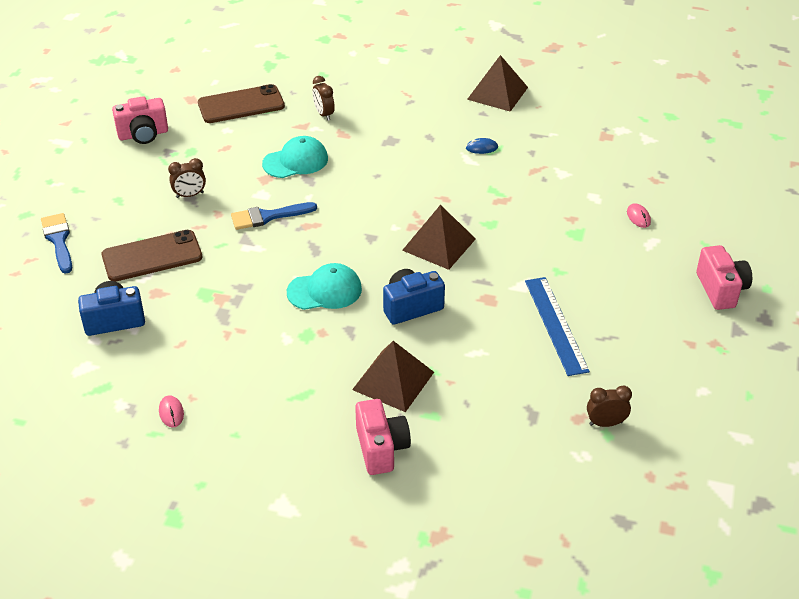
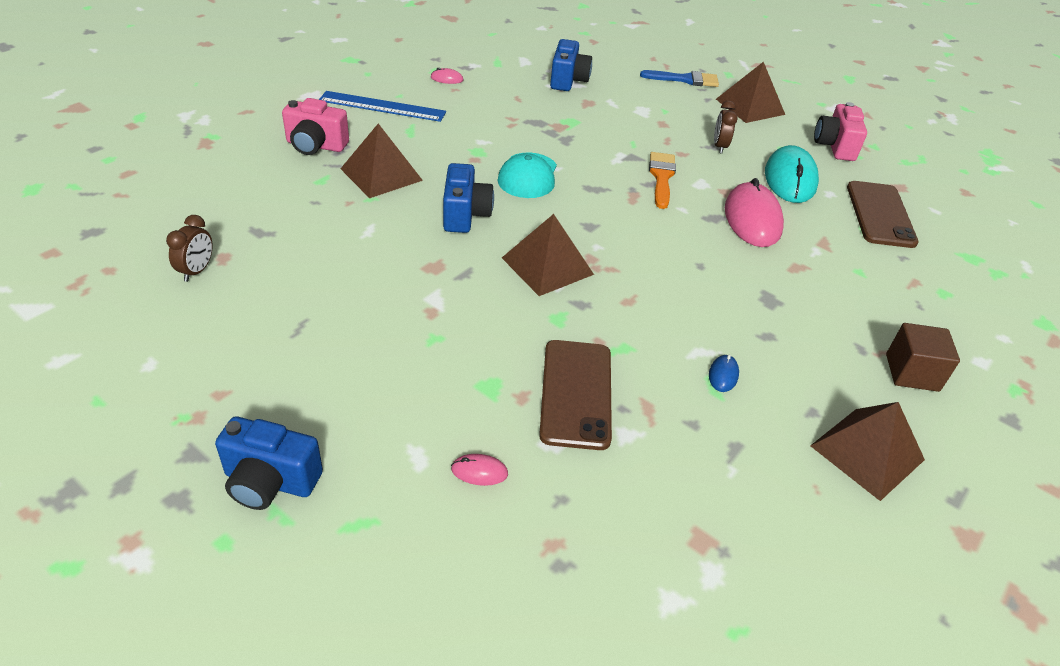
camera: 110 degrees right, 0 degrees up
(95, 190) = (750, 106): none -> brown pyramid
(152, 256) = (637, 110): brown phone -> brown phone (576, 393)
(218, 151) = (790, 179): none -> turquoise mouse
(268, 216) = (661, 177): blue brush -> orange brush
(295, 161) = (752, 219): turquoise cap -> pink mouse
(324, 114) = (845, 266): brown clock -> none
(416, 82) = (912, 372): none -> brown cube
(556, 325) = (354, 297): blue ruler -> blue ruler (382, 106)
(721, 290) = (270, 481): pink camera -> blue camera

